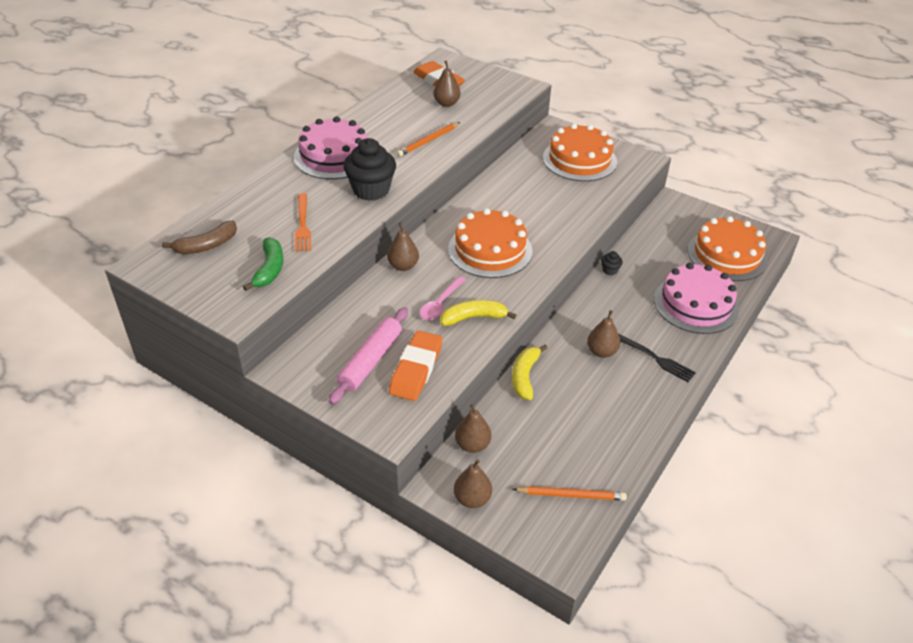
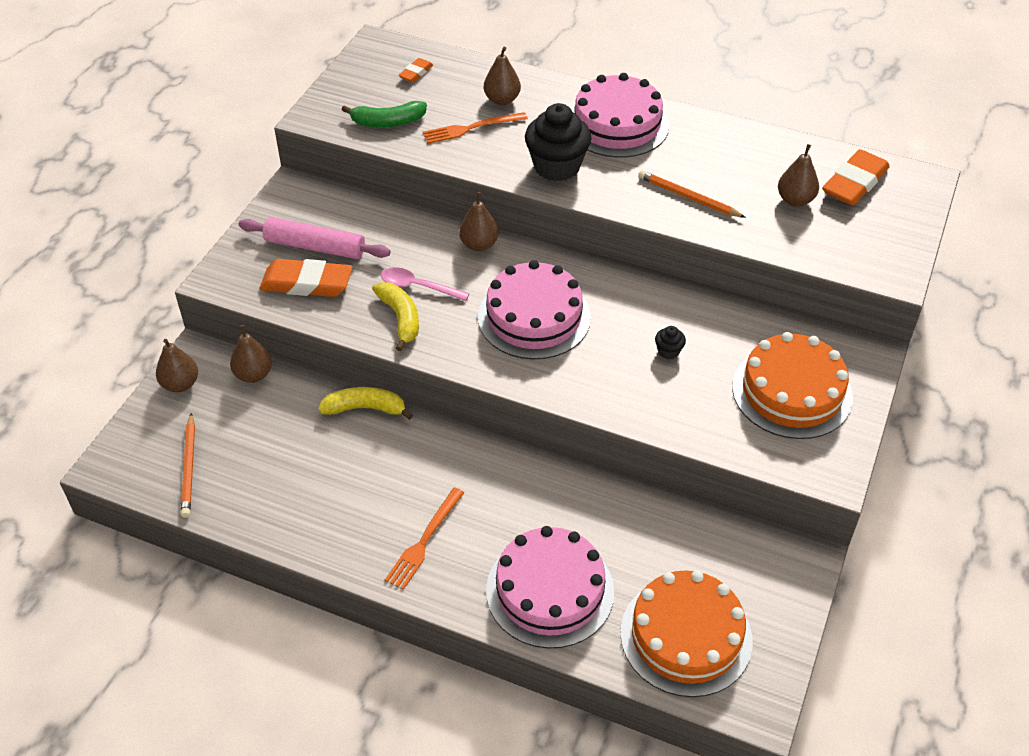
camera: 80 degrees right, 5 degrees up
(206, 246) = (416, 73): brown banana -> orange eraser
(490, 250) = (534, 317): orange cake -> pink cake
(601, 352) = (424, 482): brown pear -> brown pear (502, 100)
(610, 270) = (595, 482): black cupcake -> black cupcake (668, 351)
(654, 358) = (424, 541): black fork -> orange fork

